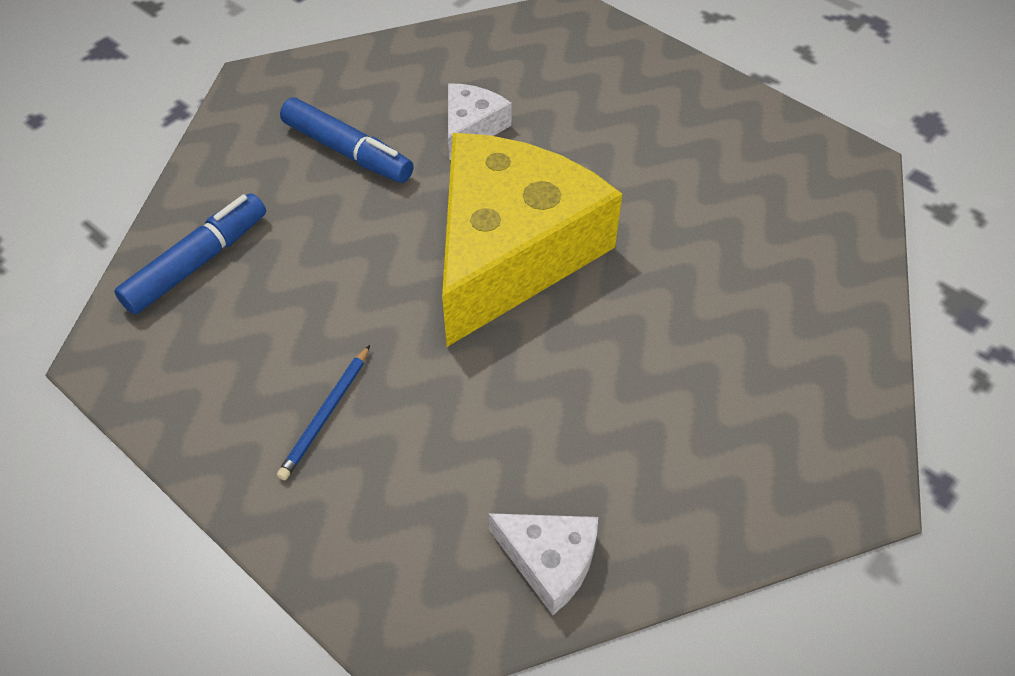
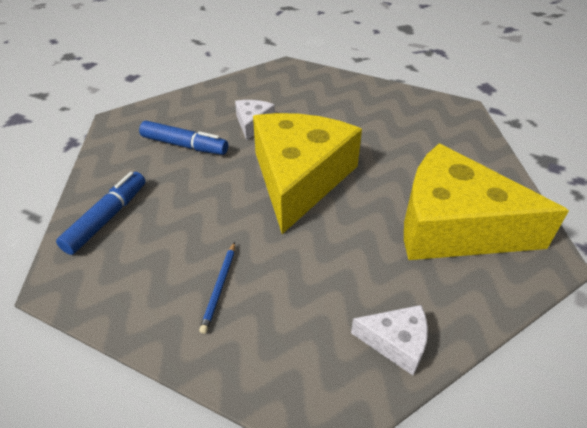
camera: 15 degrees left, 10 degrees down
(728, 392) = (454, 225): none -> yellow cheese

